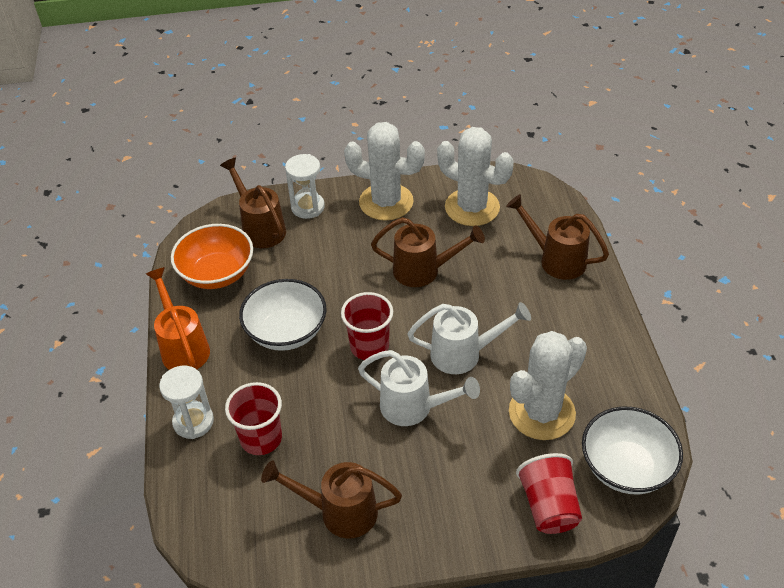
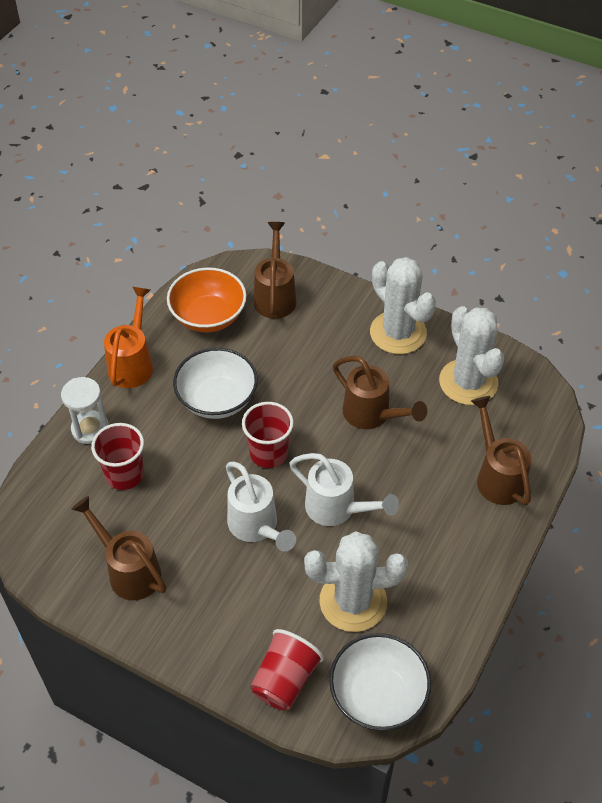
camera: 35 degrees right, 5 degrees up
(308, 207) = (329, 299): white hourglass -> none

